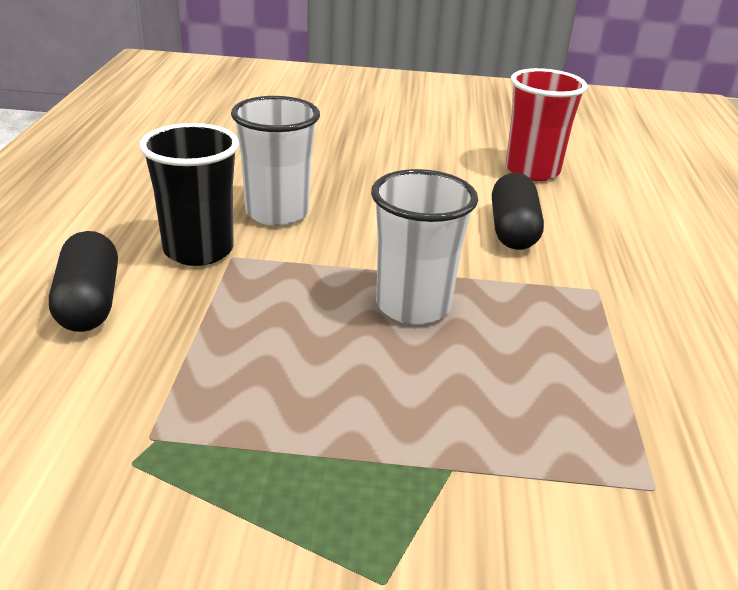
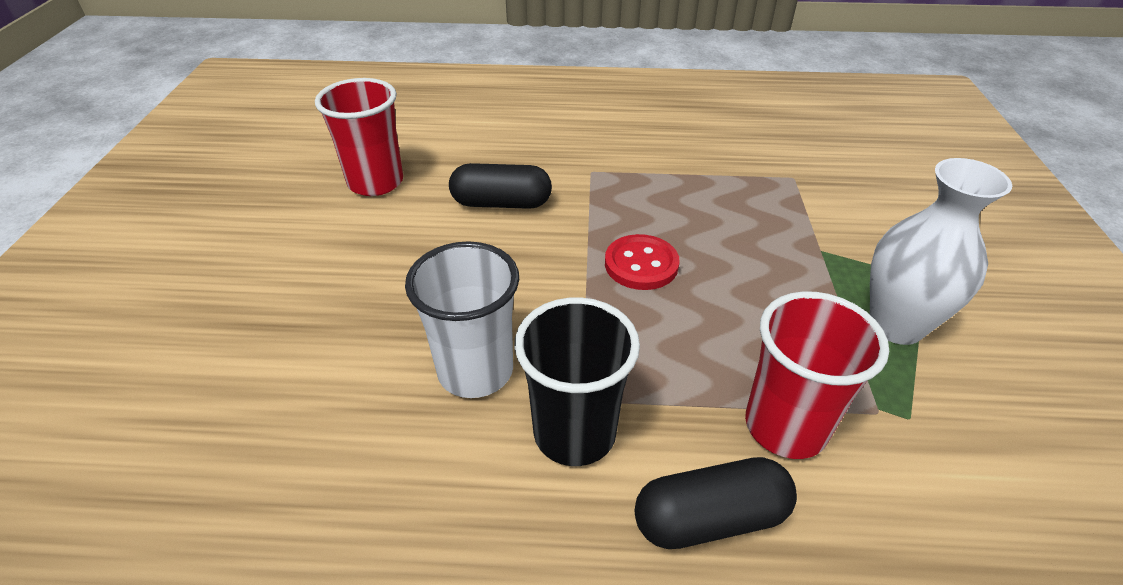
camera: 90 degrees left, 10 degrees up
(158, 362) = (785, 426): none -> red cup
(282, 503) = (896, 325): none -> white vase
(413, 306) = (641, 264): white cup -> red button

